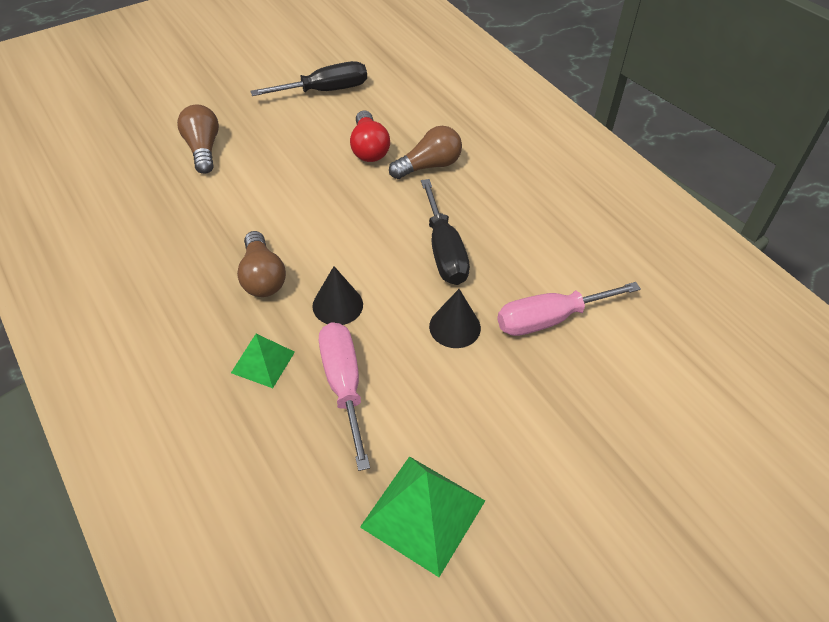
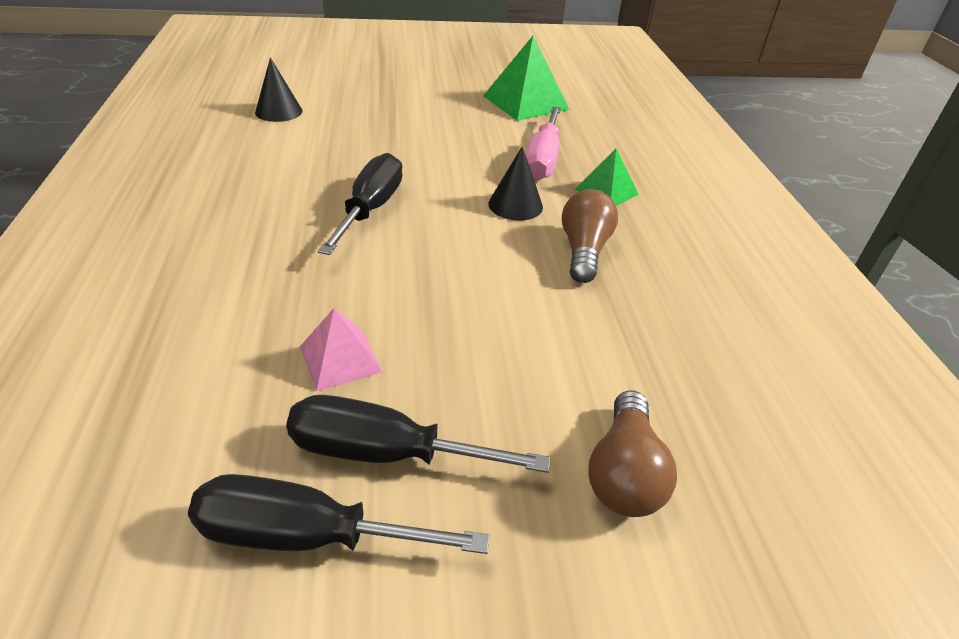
camera: 155 degrees left, 10 degrees down
(315, 121) = (385, 453): none -> black screwdriver
(369, 148) = (340, 359): red light bulb -> pink pyramid
(429, 166) = (283, 299): brown light bulb -> none
(455, 327) = (420, 160): black cone -> black cone (278, 111)
(549, 319) = (336, 141): pink screwdriver -> none

